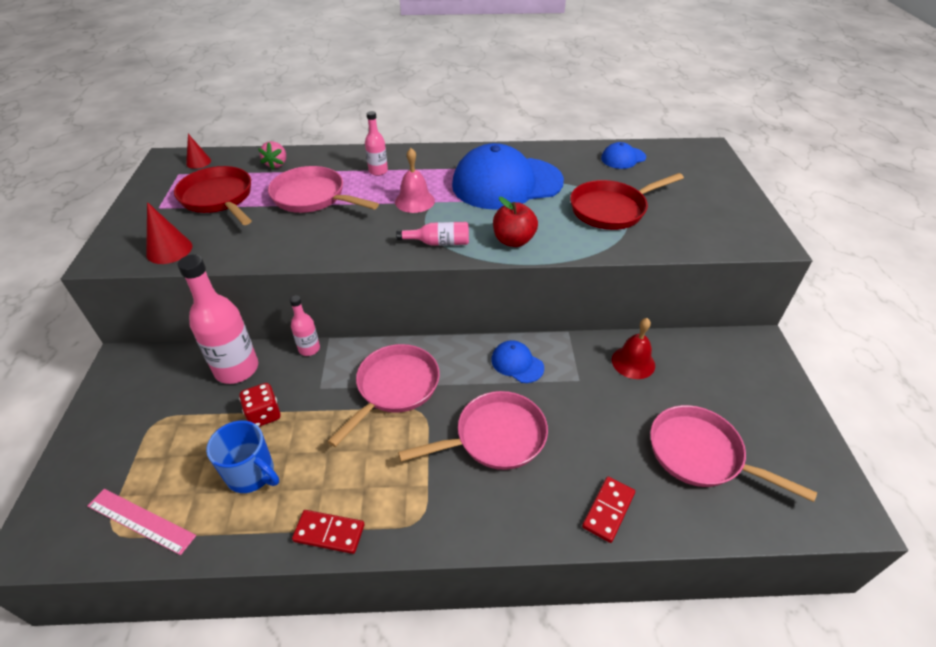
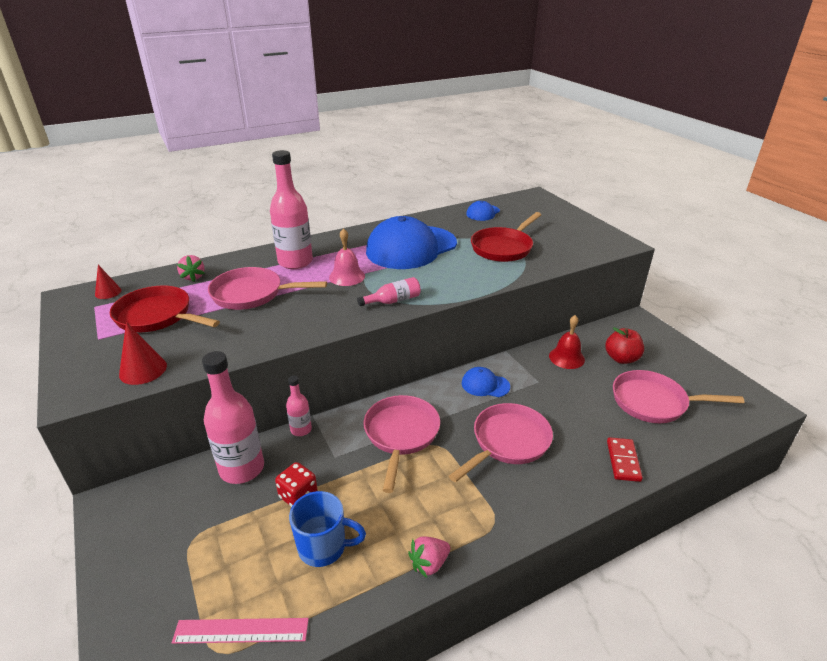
camera: 25 degrees left, 10 degrees down
(329, 533) = (429, 563): red domino -> pink strawberry
(378, 171) = (295, 262): pink bottle -> pink bottle, size x1.95
(513, 241) = (450, 285): red apple -> red apple (621, 358)

